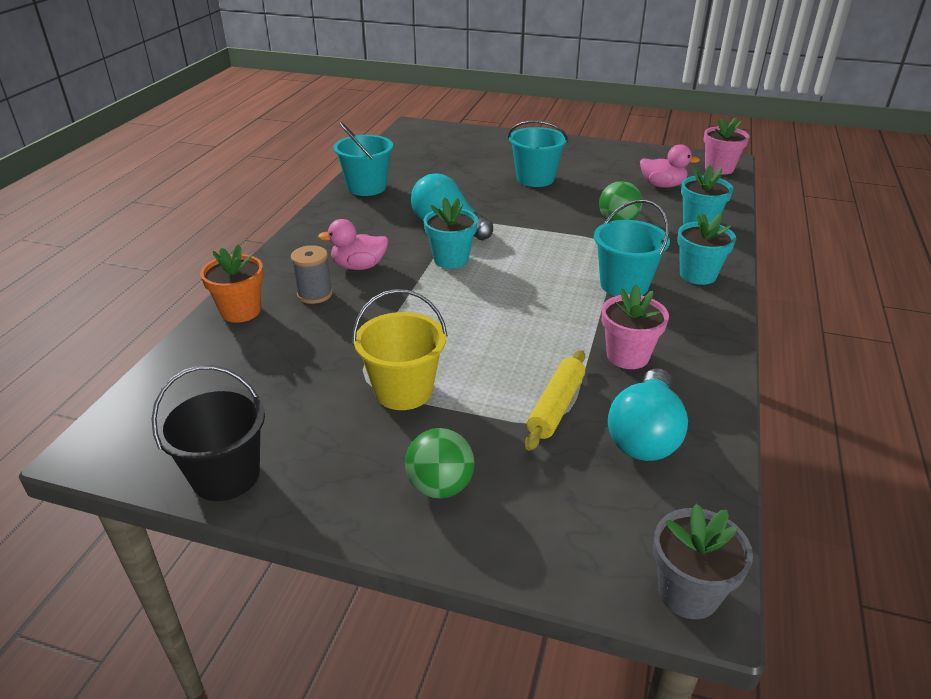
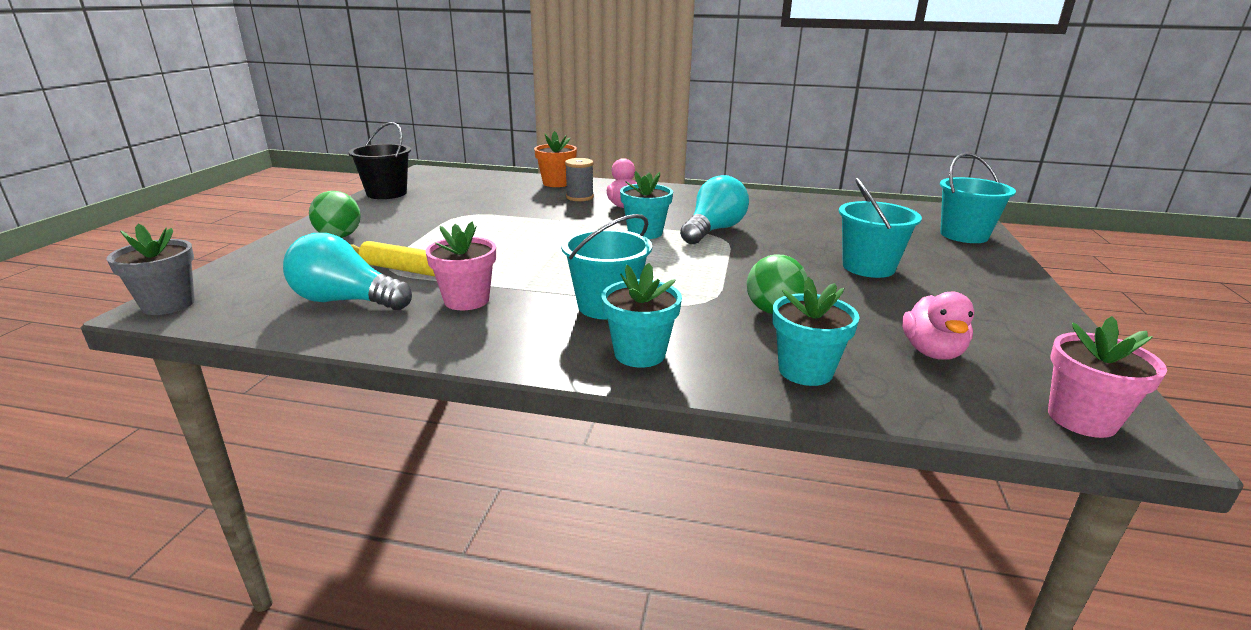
camera: 85 degrees right, 10 degrees down
(367, 187) = (777, 201): turquoise bucket -> turquoise bucket (964, 235)
(403, 391) = (447, 224): yellow bucket -> none

